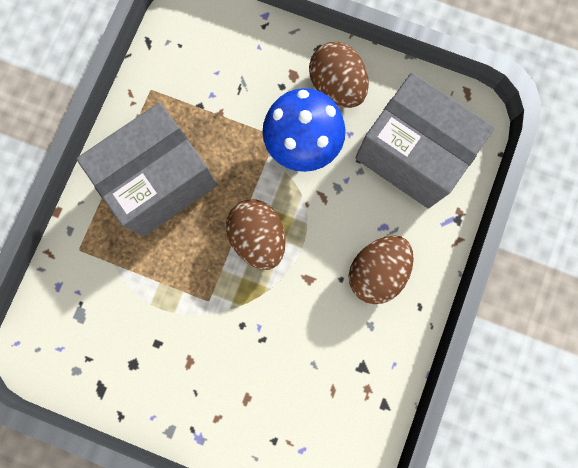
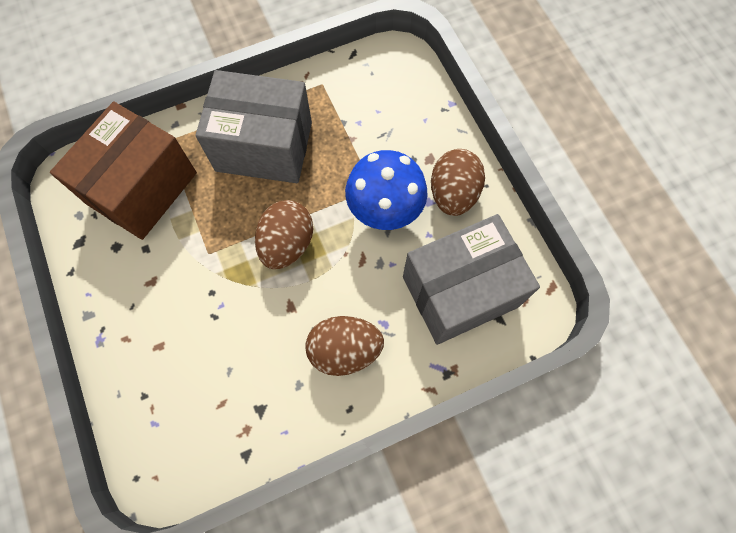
camera: 45 degrees right, 10 degrees down
(102, 303) = (142, 188): none -> brown box
(411, 154) = (460, 292): grey box -> grey box turned 75 degrees clockwise

